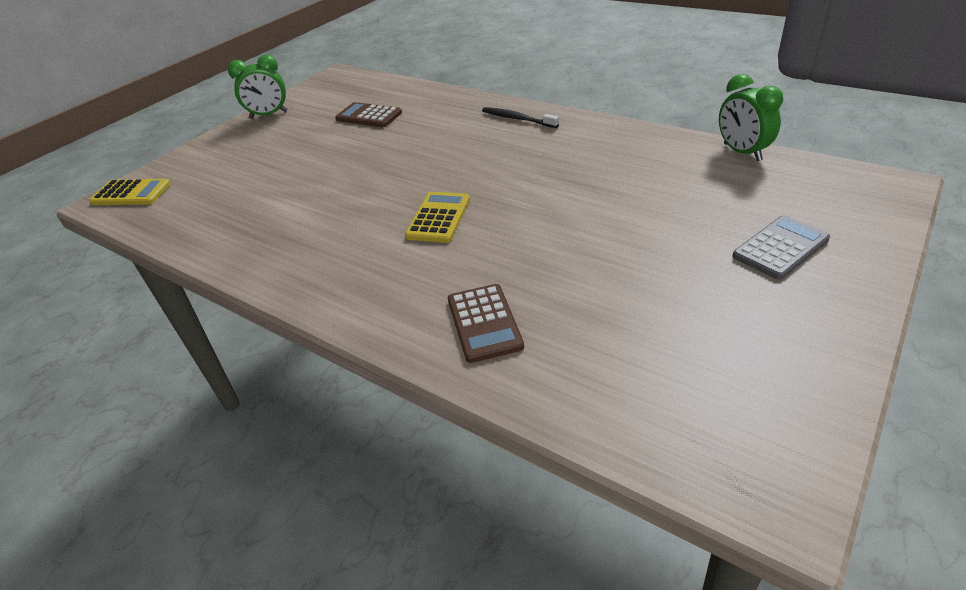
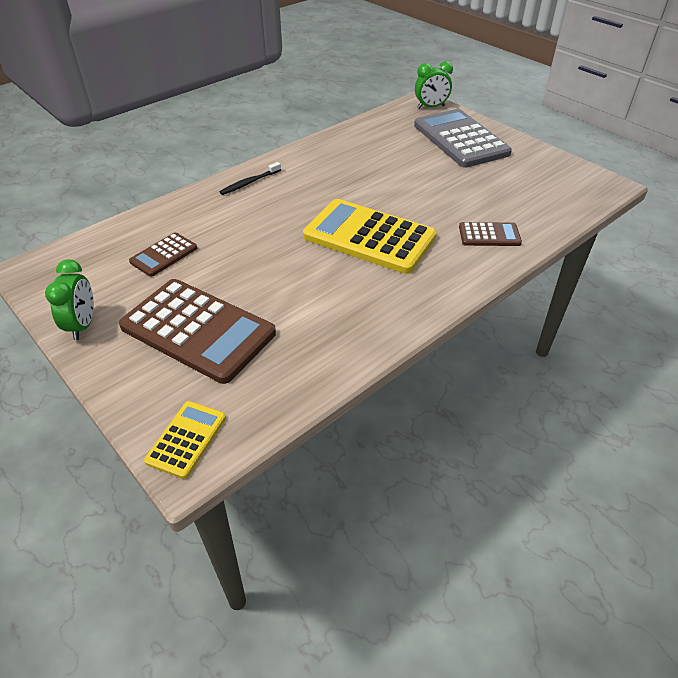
camera: 80 degrees left, 5 degrees up
(262, 161) = (198, 330): none -> brown calculator
(438, 218) = (369, 237): yellow calculator -> yellow calculator, size x2.05
(742, 152) = (365, 122): green clock -> green clock (431, 107)
(780, 248) = (460, 139): grey calculator -> grey calculator, size x2.05

